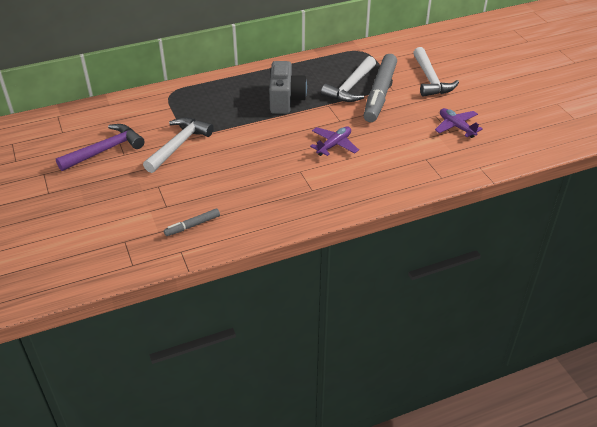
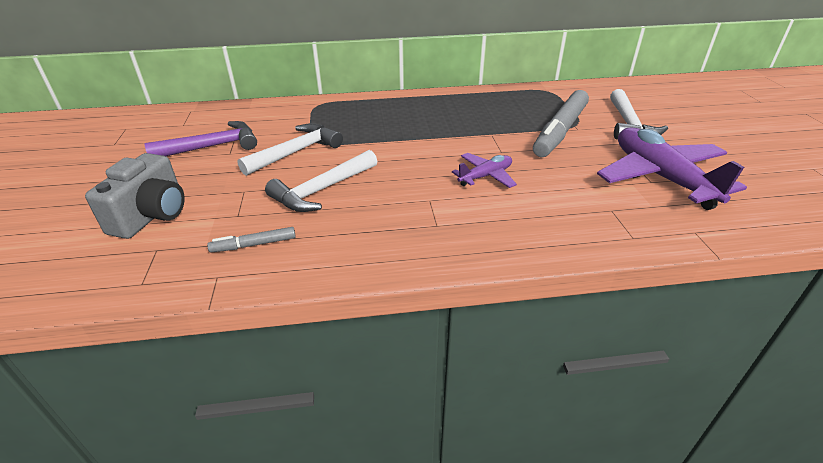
camera: 15 degrees right, 5 degrees down
(285, 100) = (442, 124): grey camera -> grey camera (152, 215)
(350, 87) = (525, 121): white hammer -> white hammer (322, 190)
(456, 127) = (660, 177): purple plane -> purple plane, size x1.97

